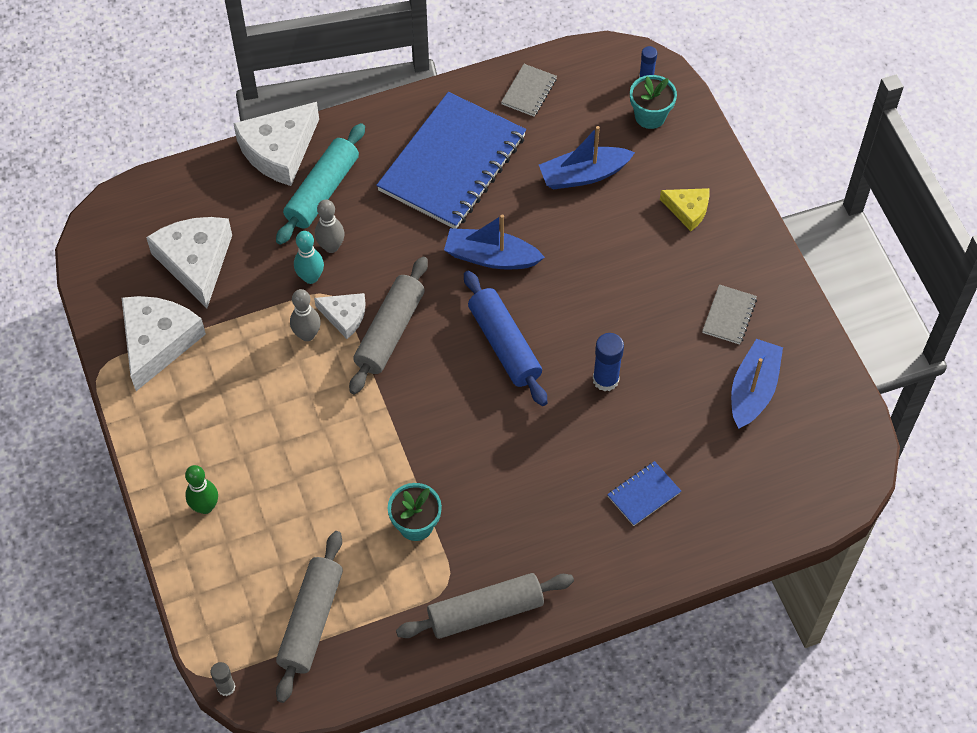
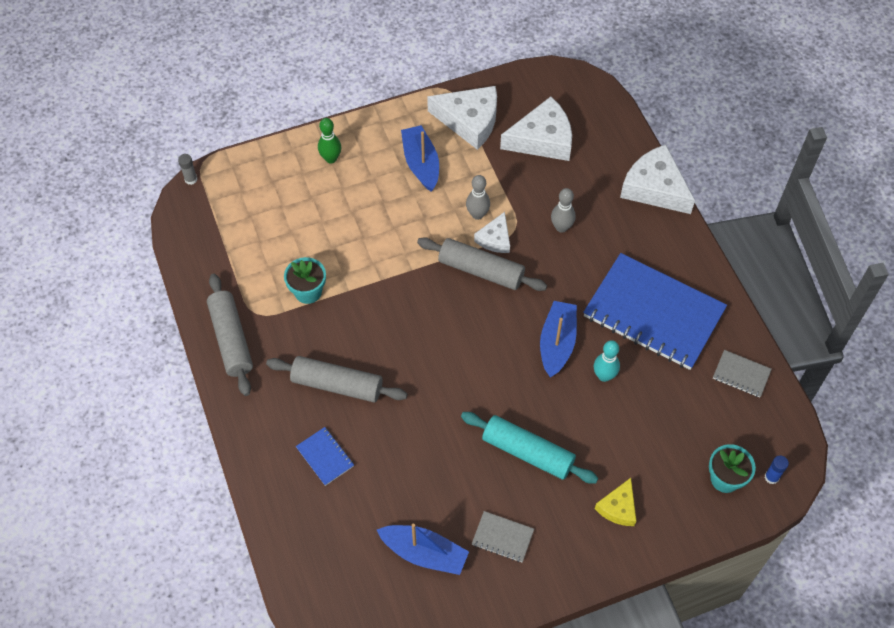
camera: 90 degrees right, 0 degrees up
(310, 277) = (531, 214): turquoise bowling pin -> turquoise bowling pin (604, 376)
(311, 621) = (235, 227): grey rolling pin -> grey rolling pin (337, 385)
(322, 191) = (616, 219): turquoise rolling pin -> turquoise rolling pin (527, 452)
(504, 345) = (469, 353): blue rolling pin -> none
(583, 175) = (650, 418): blue boat -> blue boat (421, 163)
(605, 379) = (435, 431): blue glue stick -> none

